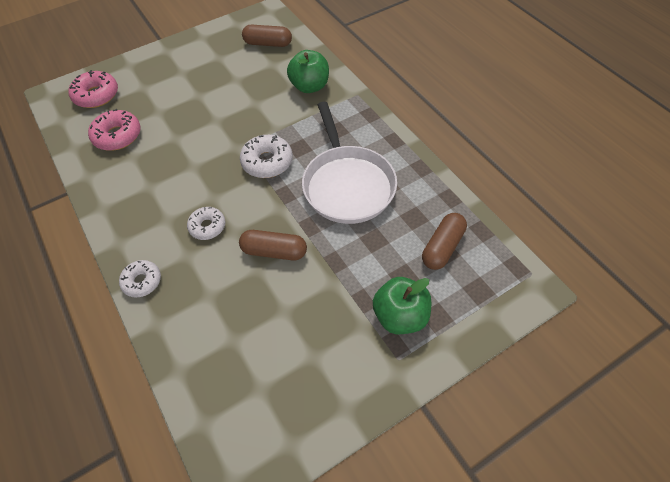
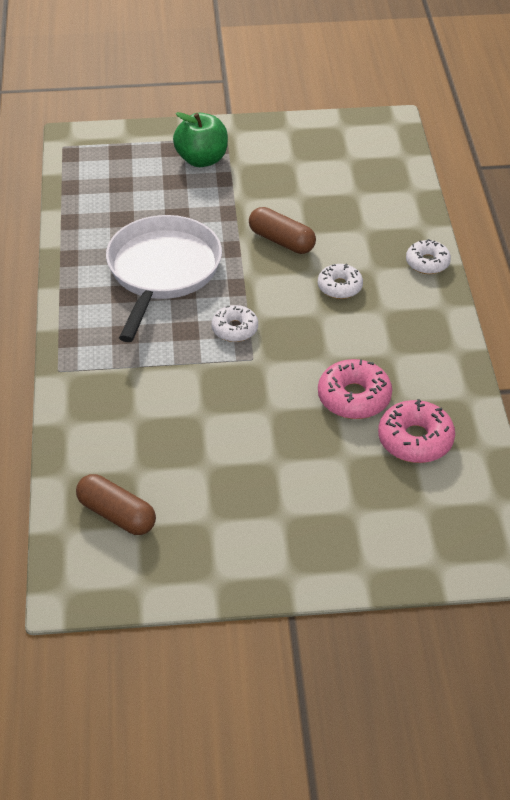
camera: 155 degrees left, 10 degrees down
(96, 95) = (433, 526): pink donut -> pink donut (354, 397)
(267, 162) = (235, 329): white donut -> white donut, size x0.66
(309, 86) = (110, 409): green apple -> none
(442, 247) = (119, 188): brown capsule -> none

